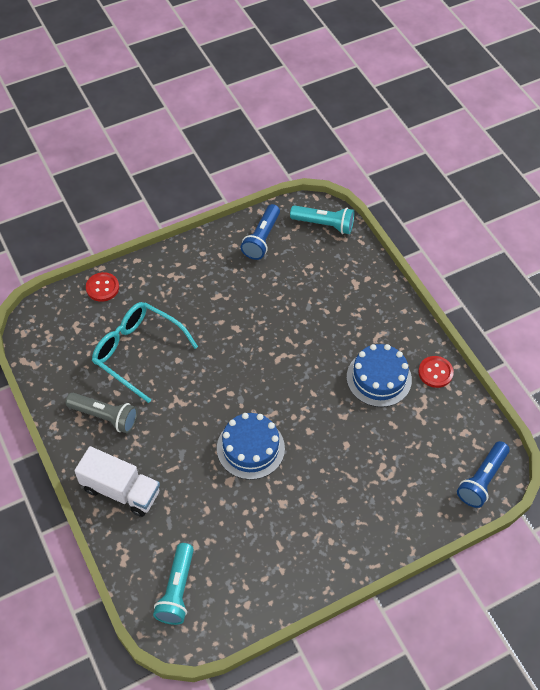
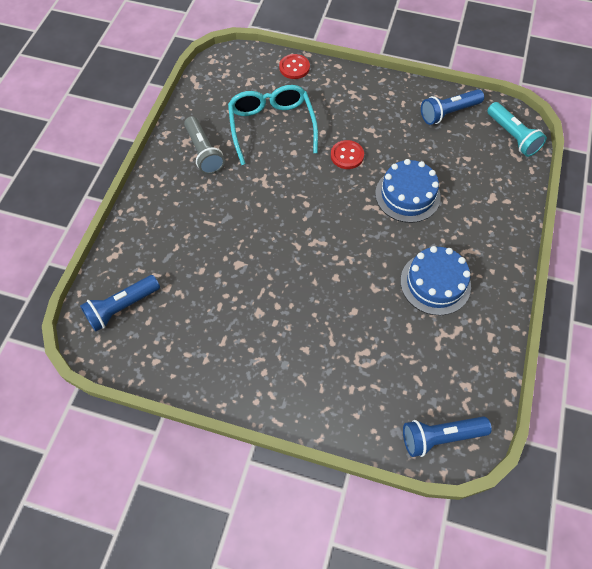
camera: 45 degrees right, 5 degrees up
(121, 490) = (160, 209): white truck -> none
(177, 590) = (122, 307): turquoise flashlight -> blue flashlight
(250, 448) = (278, 253): blue cake -> blue cake (407, 195)
(435, 372) = (490, 317): red button -> red button (347, 155)

